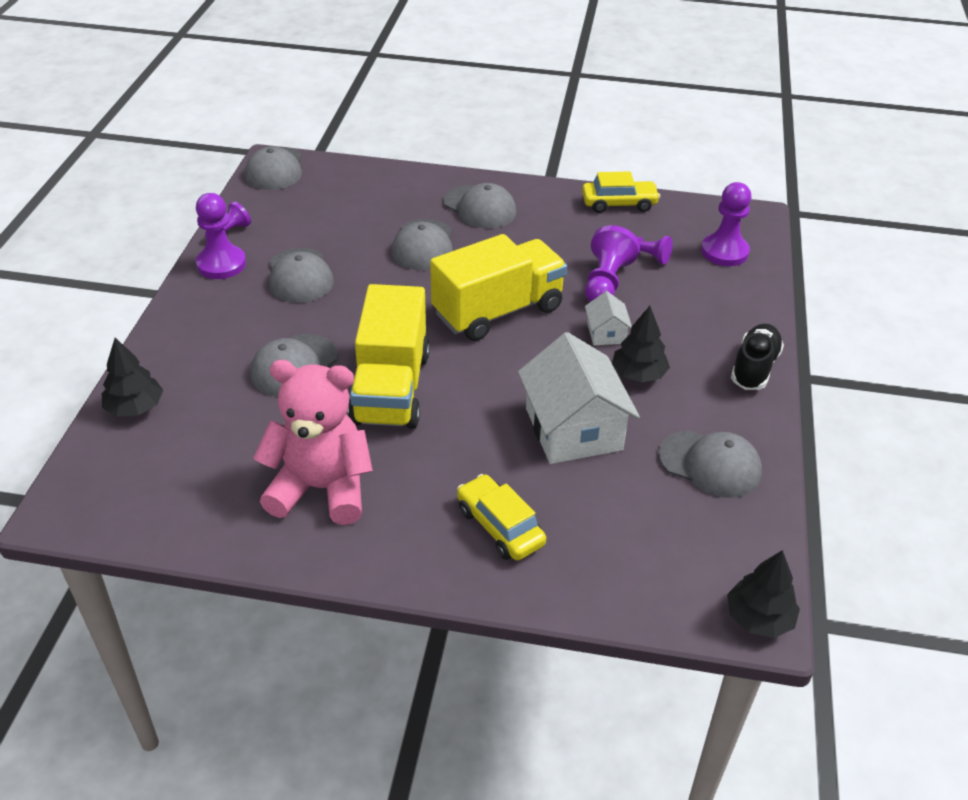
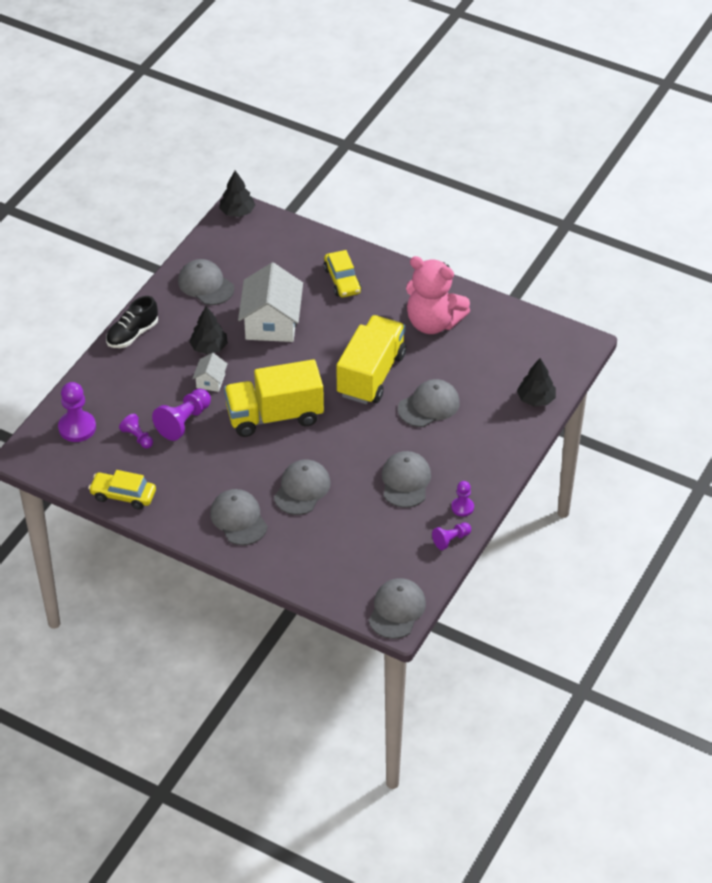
camera: 160 degrees left, 5 degrees up
(221, 264) = (462, 507): purple pawn -> purple pawn, size x0.59

